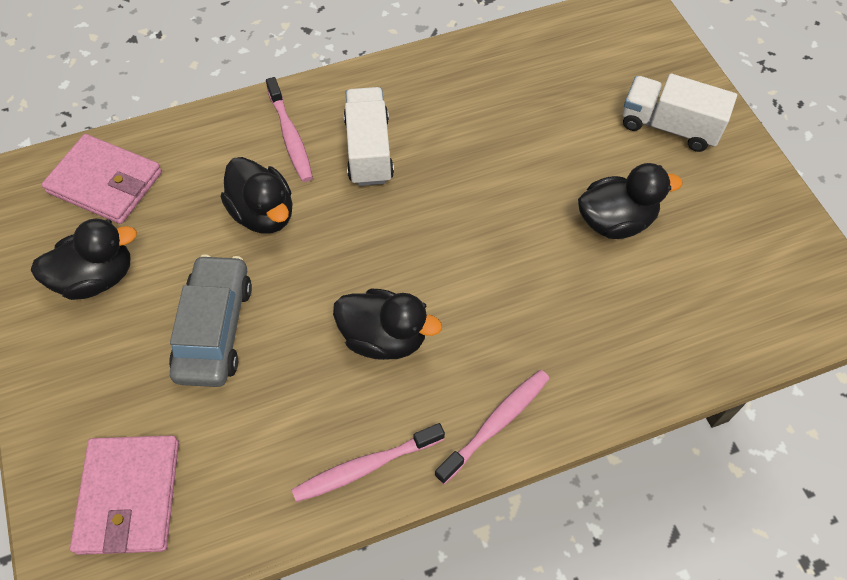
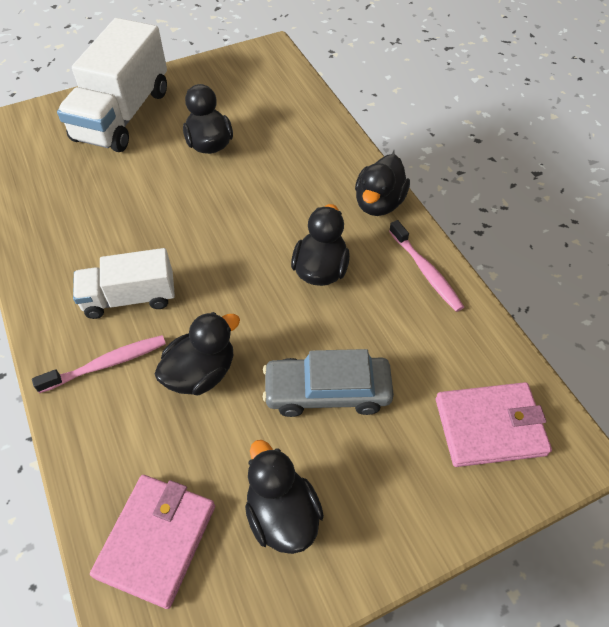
camera: 95 degrees left, 5 degrees down
(495, 424) = (379, 203): pink toothbrush -> black duck
(669, 127) = (123, 115): white truck -> white truck, size x1.68

